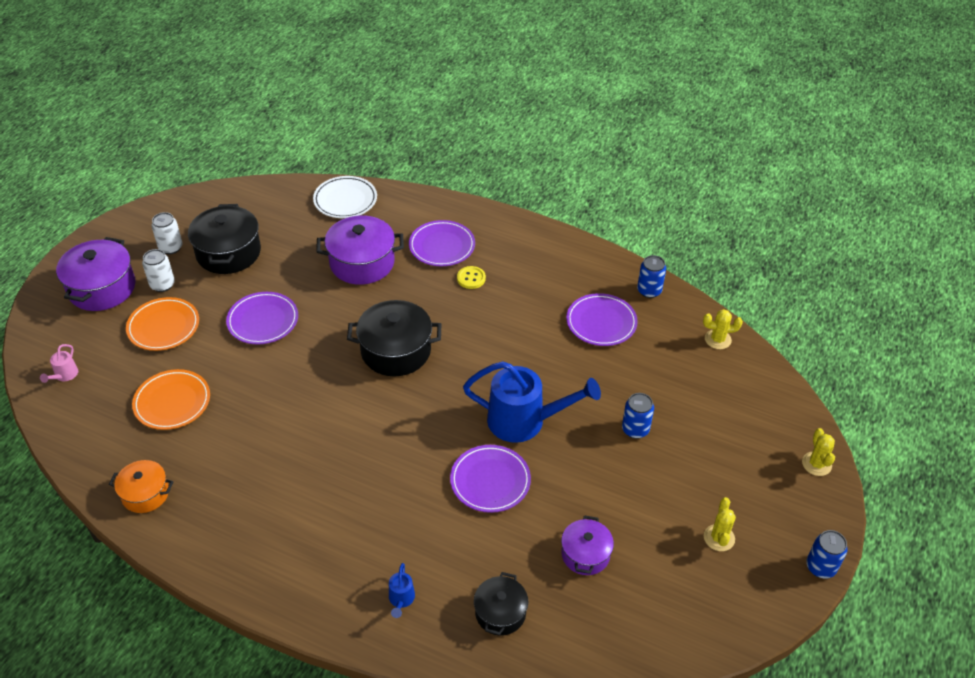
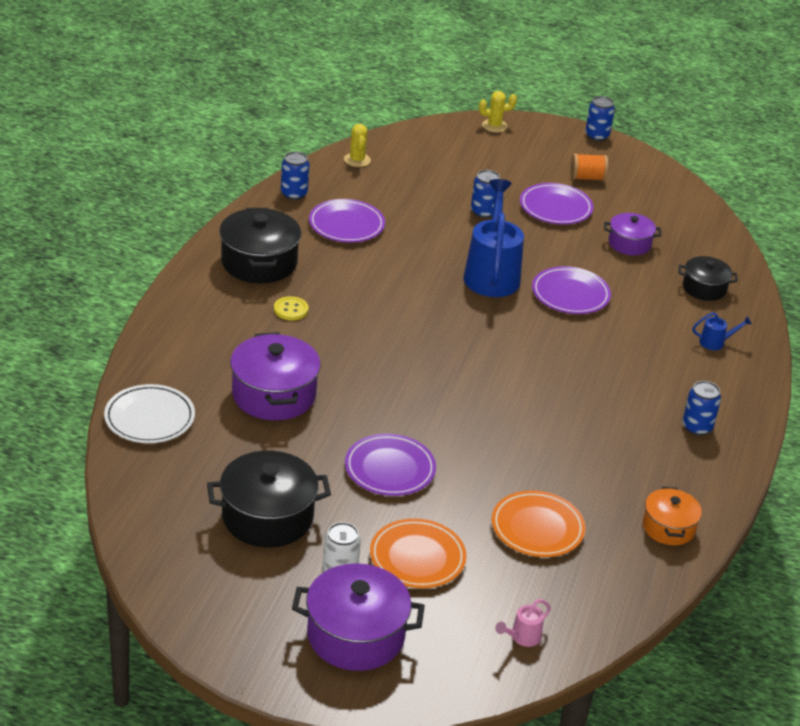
camera: 100 degrees left, 10 degrees down
(64, 375) = (522, 637): pink watering can -> pink watering can turned 135 degrees clockwise
(171, 247) = (262, 578): white can -> none
(270, 548) = (697, 427): none -> blue can
(396, 351) = (416, 360): black pot -> black pot (259, 262)
(442, 246) = (236, 332): purple plate -> purple plate (555, 208)
(719, 538) = (587, 178): yellow cactus -> orange spool

